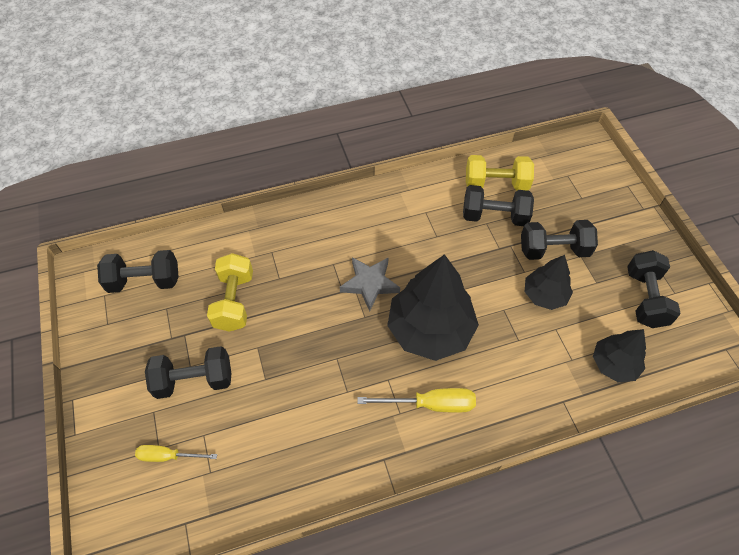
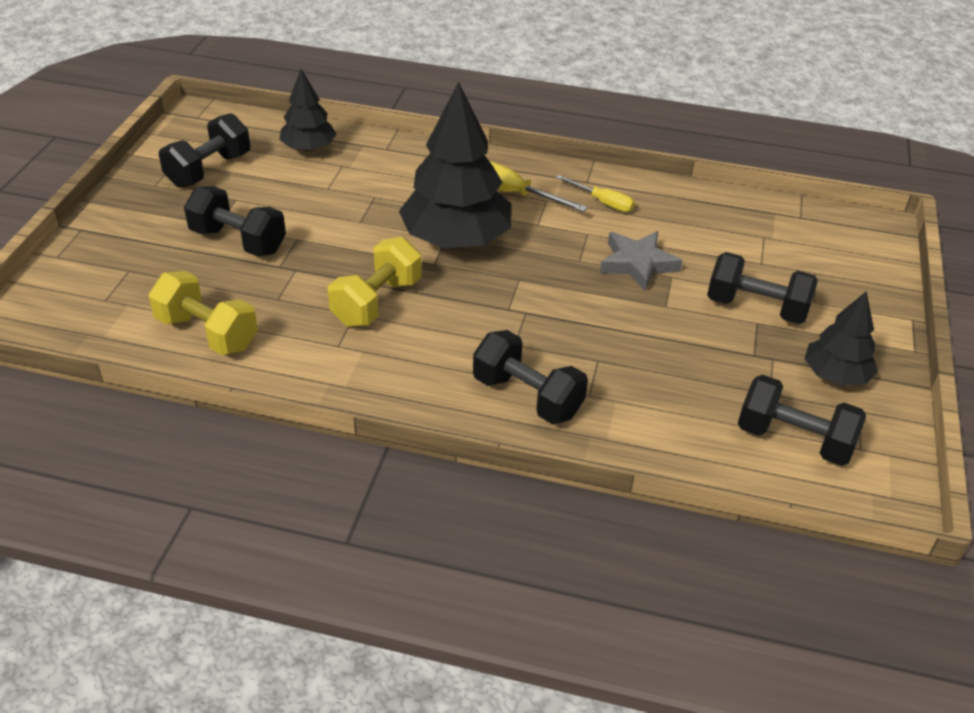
camera: 150 degrees left, 15 degrees down
(168, 456) = (805, 263): yellow screwdriver -> yellow screwdriver (603, 202)
(234, 301) = (672, 360): yellow dumbbell -> yellow dumbbell (377, 302)
(370, 284) = (486, 304): grey star -> grey star (637, 264)
(494, 216) = (259, 300): black dumbbell -> black dumbbell (527, 396)
(544, 295) = (303, 213): black tree -> black tree (835, 375)

